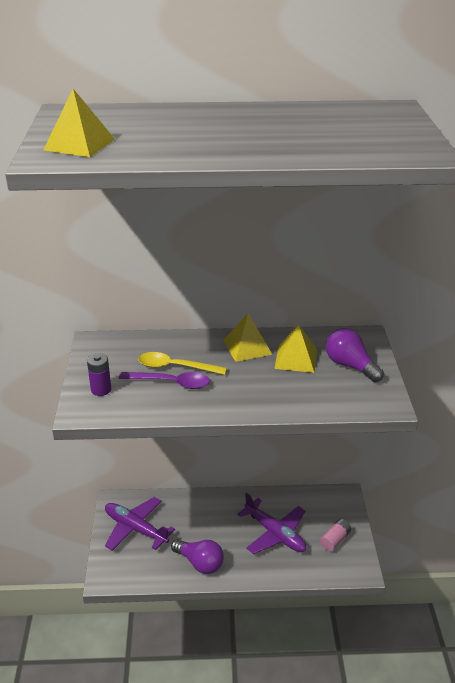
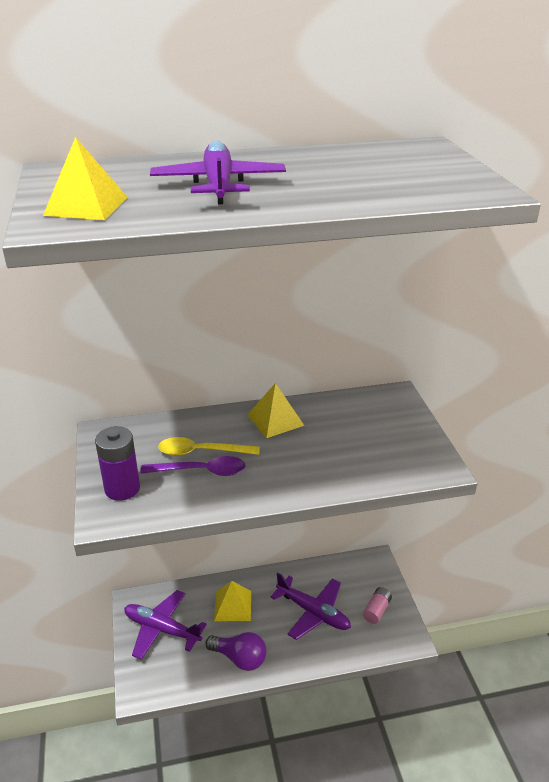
camera: 10 degrees left, 0 degrees up
(101, 389) = (122, 488): purple battery -> purple battery, size x1.50
(193, 133) = (219, 185): none -> purple plane
(296, 358) = (331, 427): yellow pyramid -> yellow pyramid (233, 605)
(350, 366) = (390, 429): purple light bulb -> none

